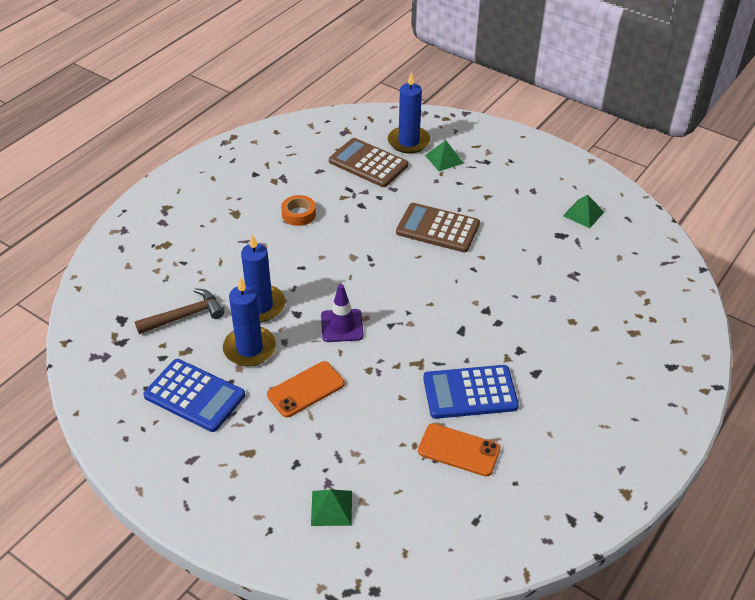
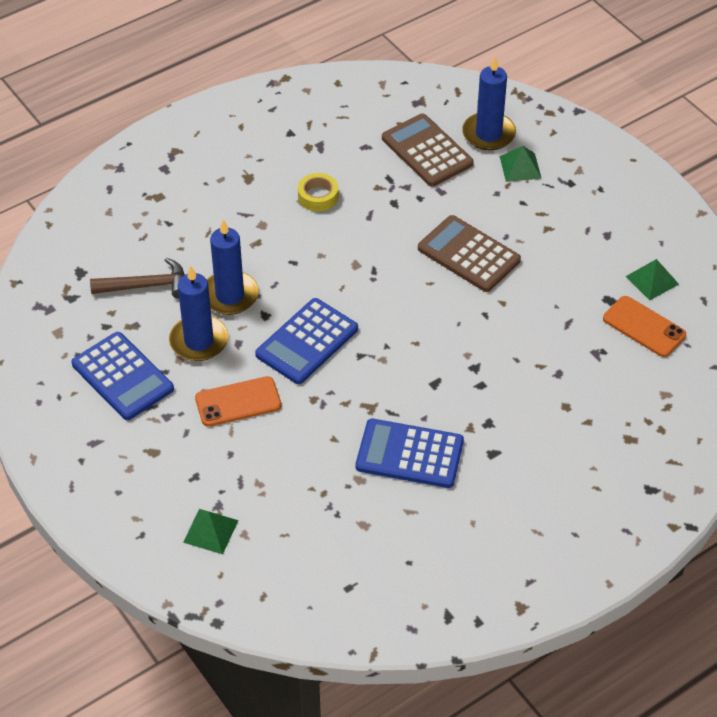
camera: 20 degrees right, 5 degrees up
(298, 214) = (318, 196): orange tape -> yellow tape
(342, 326) = (307, 342): purple traffic cone -> blue calculator
(459, 450) = (367, 511): orange phone -> orange phone (644, 327)

